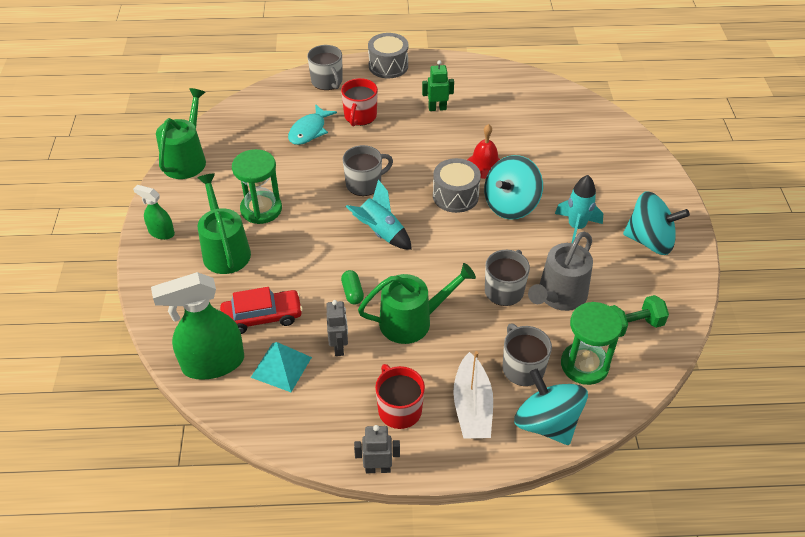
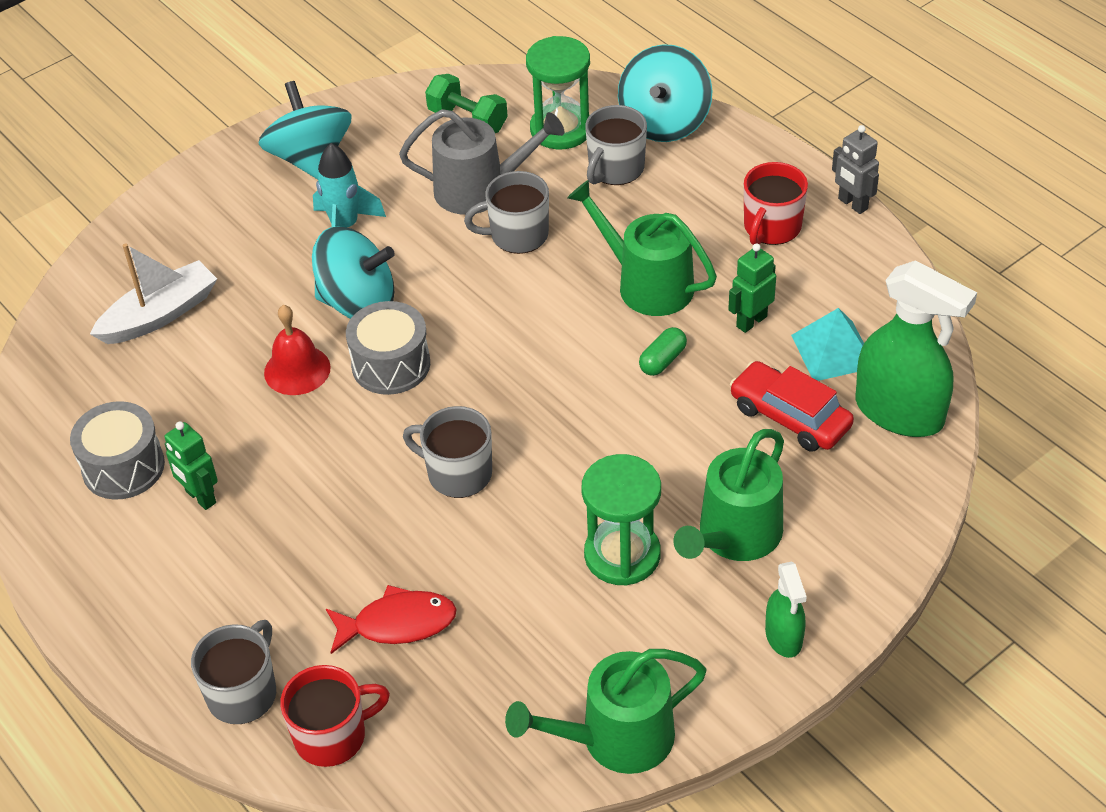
camera: 125 degrees left, 0 degrees up
(309, 131) = (398, 623): turquoise fish -> red fish
(339, 347) = (751, 321): grey robot -> green robot
(360, 116) = (304, 581): red mug -> red mug (332, 736)
(380, 232) = (535, 397): turquoise rocket -> none
(388, 66) = (125, 635): grey drum -> grey drum (123, 467)
(472, 407) = (705, 179): white boat -> white boat (160, 315)

